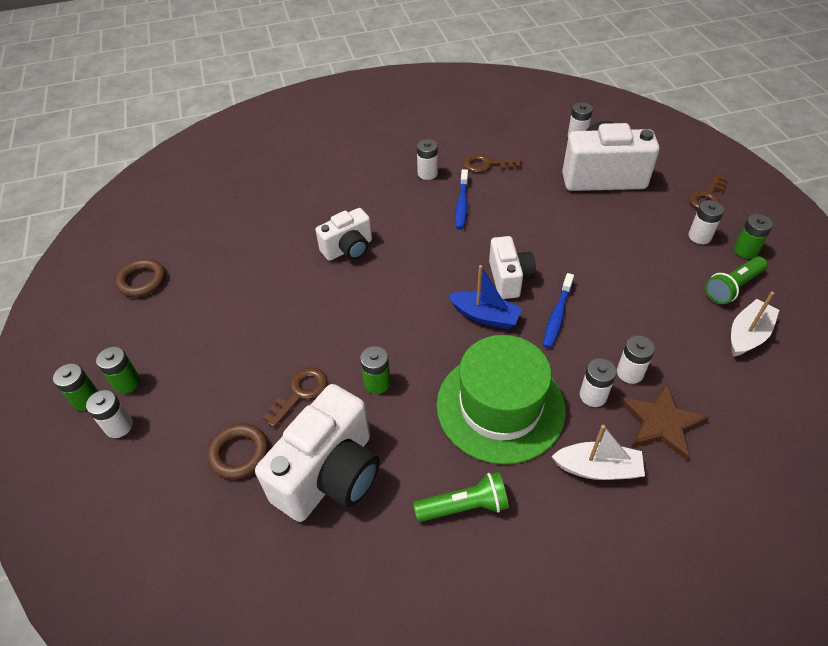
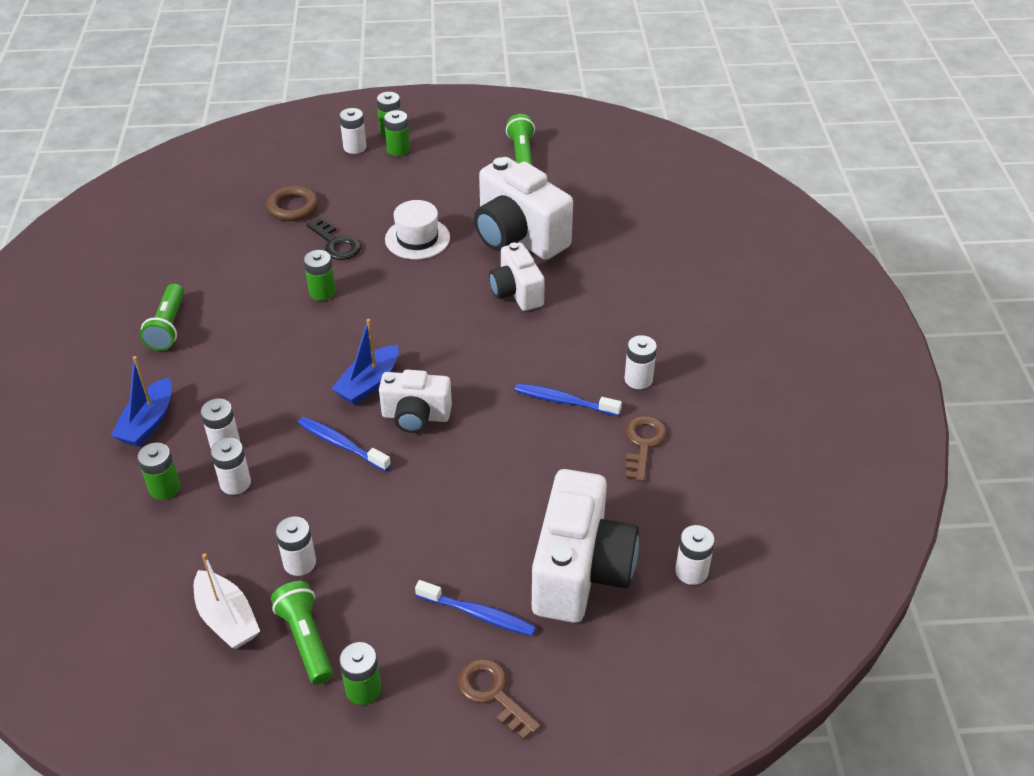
camera: 100 degrees right, 5 degrees down
(142, 281) = (521, 154): brown ring -> green flashlight
(284, 329) = (417, 238): none -> white hat
(300, 393) = (336, 243): brown key -> black key
(330, 474) = (244, 254): white camera -> white camera (518, 237)
(500, 406) = (251, 370): green hat -> none
(598, 468) = (148, 422): white boat -> blue boat
(660, 212) = (478, 614): none -> blue toothbrush
(661, 422) = (164, 488): brown star -> green battery
(699, 236) = (412, 643): white battery -> white battery (299, 562)

